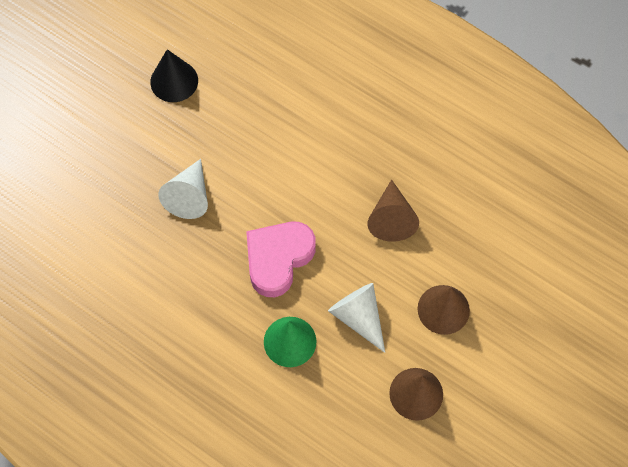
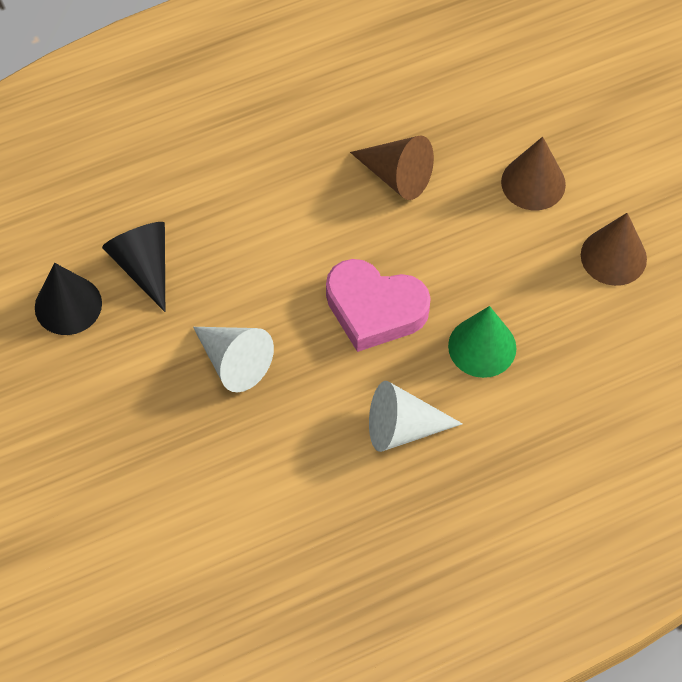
camera: 60 degrees left, 5 degrees down
(227, 107) = (144, 266): none -> black cone
(278, 259) = (374, 309): pink heart -> pink heart turned 45 degrees counterclockwise
(358, 317) = (494, 265): white cone -> white cone (402, 428)

